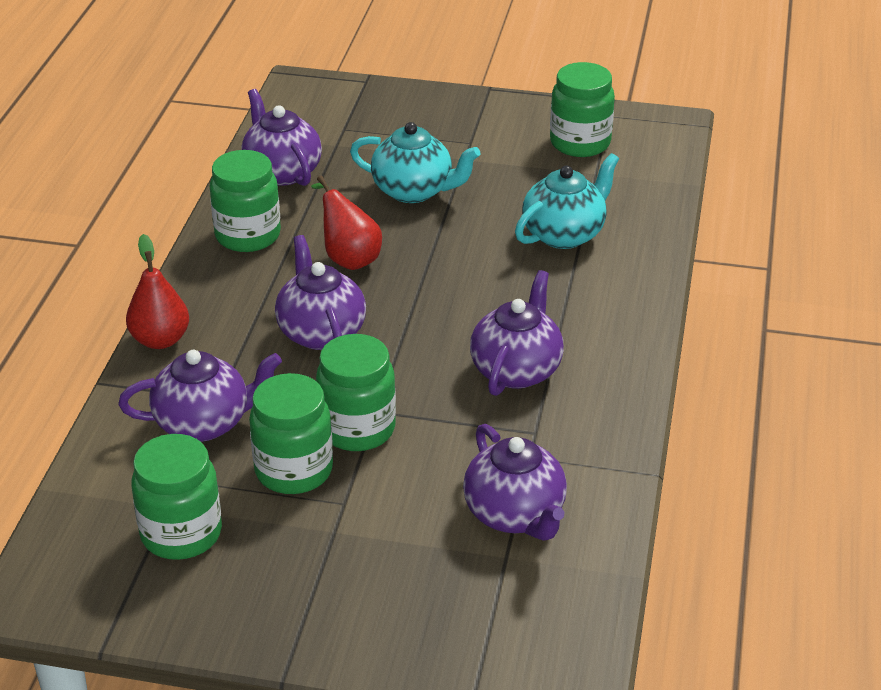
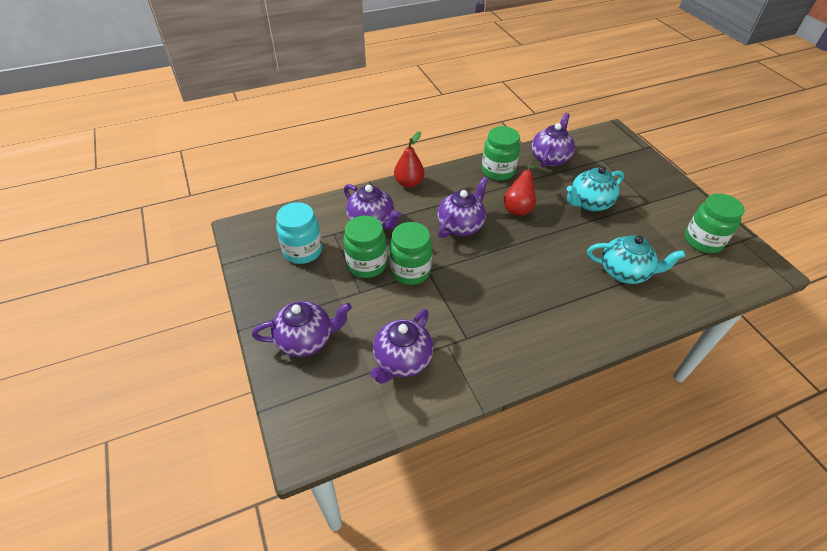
camera: 55 degrees right, 10 degrees up
(181, 534) = (302, 251): green jar -> turquoise jar
(414, 191) = (589, 203): turquoise teapot -> turquoise teapot turned 75 degrees clockwise
(516, 370) = (504, 306): purple teapot -> purple teapot (306, 339)

